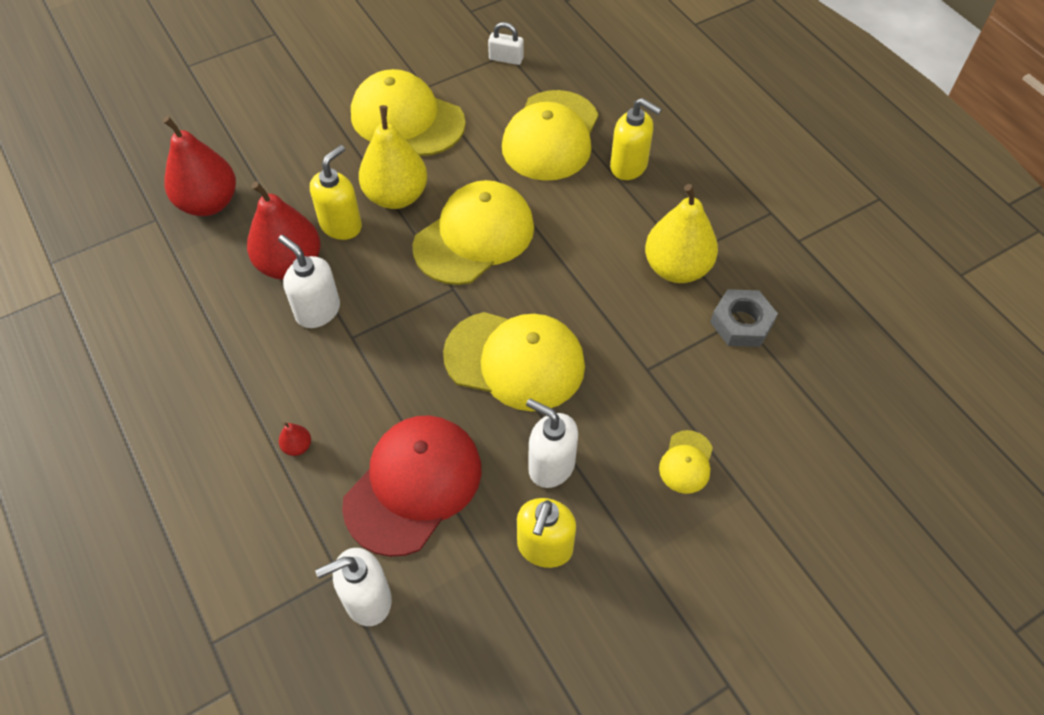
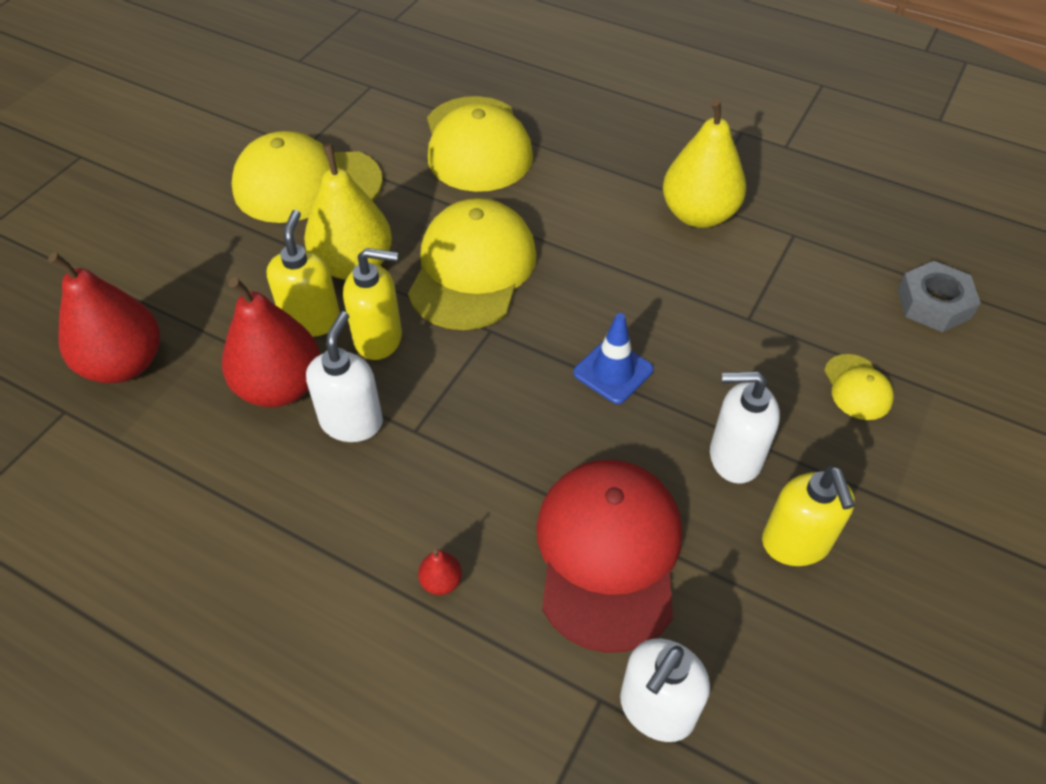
camera: 30 degrees left, 5 degrees down
(317, 311) = (352, 421): white soap dispenser -> white soap dispenser turned 90 degrees clockwise
(506, 59) = (372, 91): white padlock -> none
(515, 360) = (613, 371): yellow cap -> blue traffic cone
(629, 166) = (577, 143): yellow soap dispenser -> yellow soap dispenser (379, 339)
(741, 323) = (798, 238): grey nut -> grey nut (933, 304)

